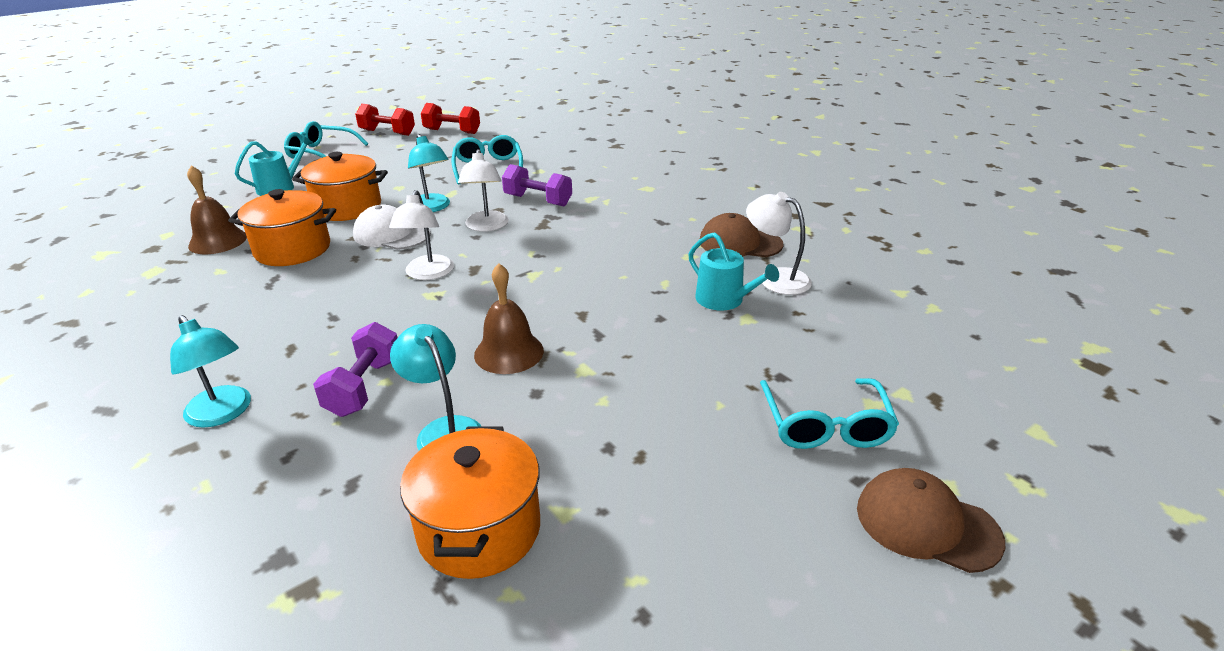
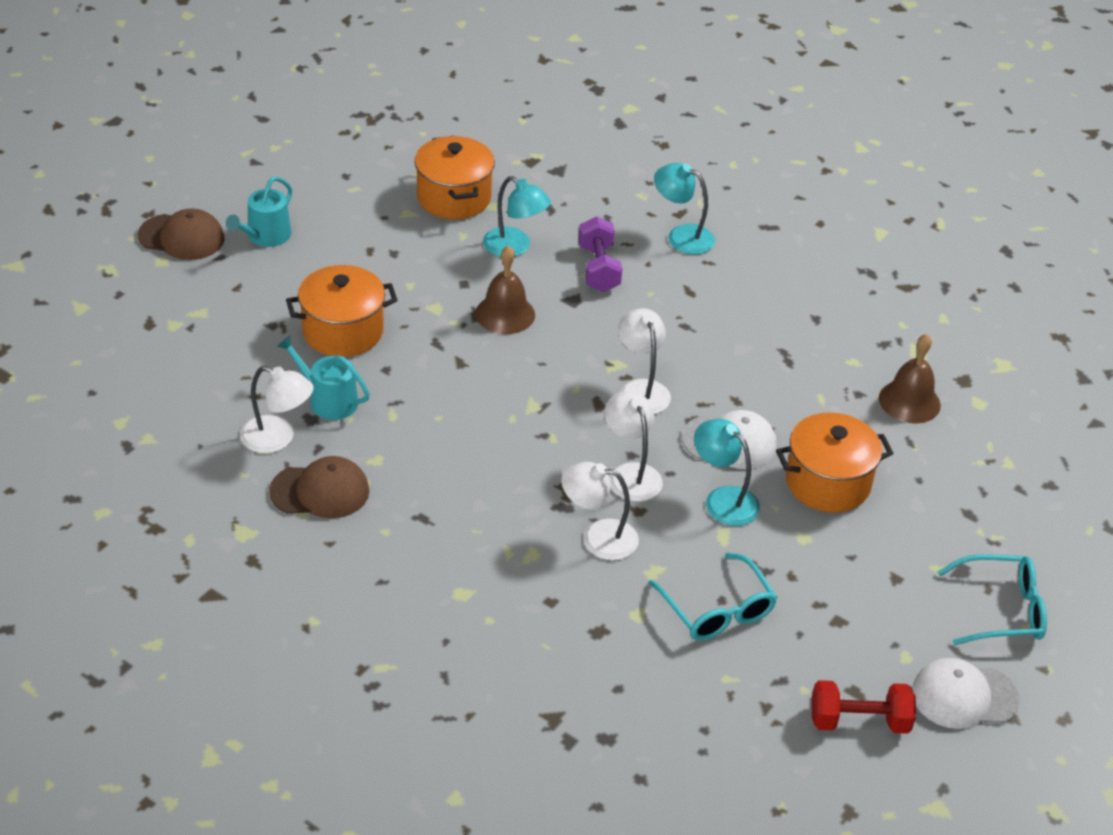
camera: 160 degrees right, 10 degrees up
(280, 187) = (958, 511): turquoise watering can -> turquoise watering can (265, 236)
(293, 249) = (814, 401): orange pot -> orange pot (343, 331)
(387, 132) = (964, 696): red dumbbell -> white cap
(538, 200) = (598, 537): purple dumbbell -> white lamp
(825, 425) = (239, 289): turquoise glasses -> none

